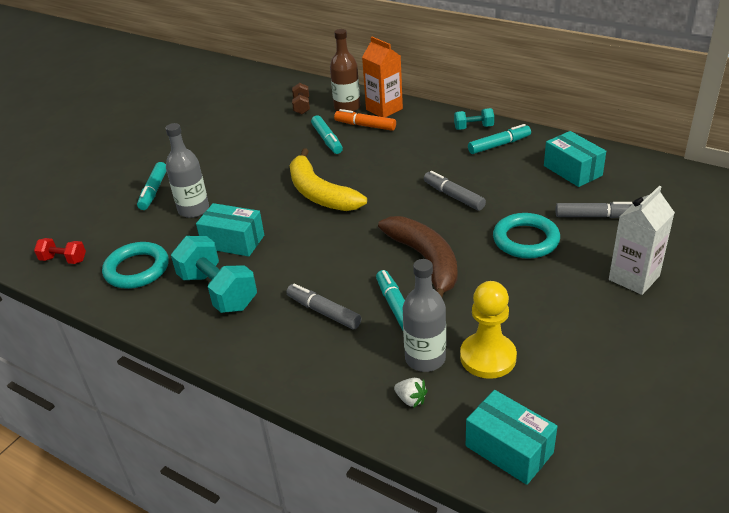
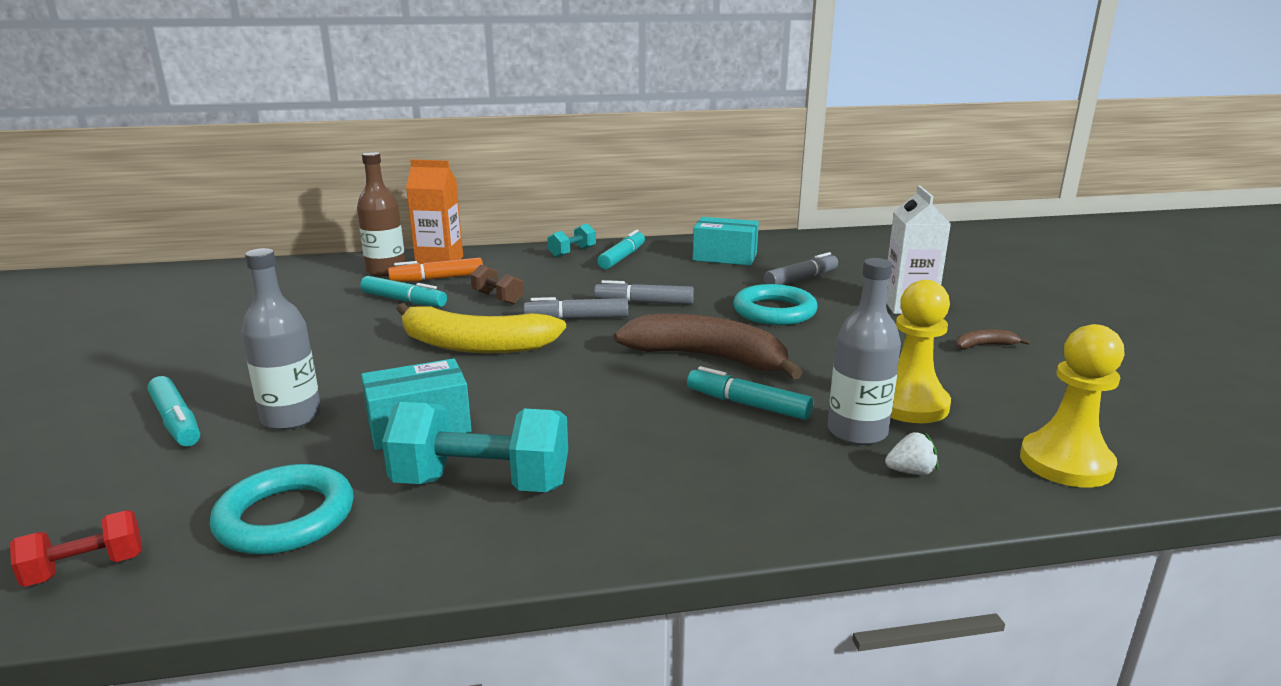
camera: 45 degrees left, 15 degrees down
(302, 106) = (315, 283): brown dumbbell -> brown dumbbell (498, 298)
(323, 312) = (671, 442): grey marker -> grey marker (576, 318)
(509, 449) = (1066, 463): turquoise box -> yellow pawn
(626, 339) = (984, 345): none -> brown banana

